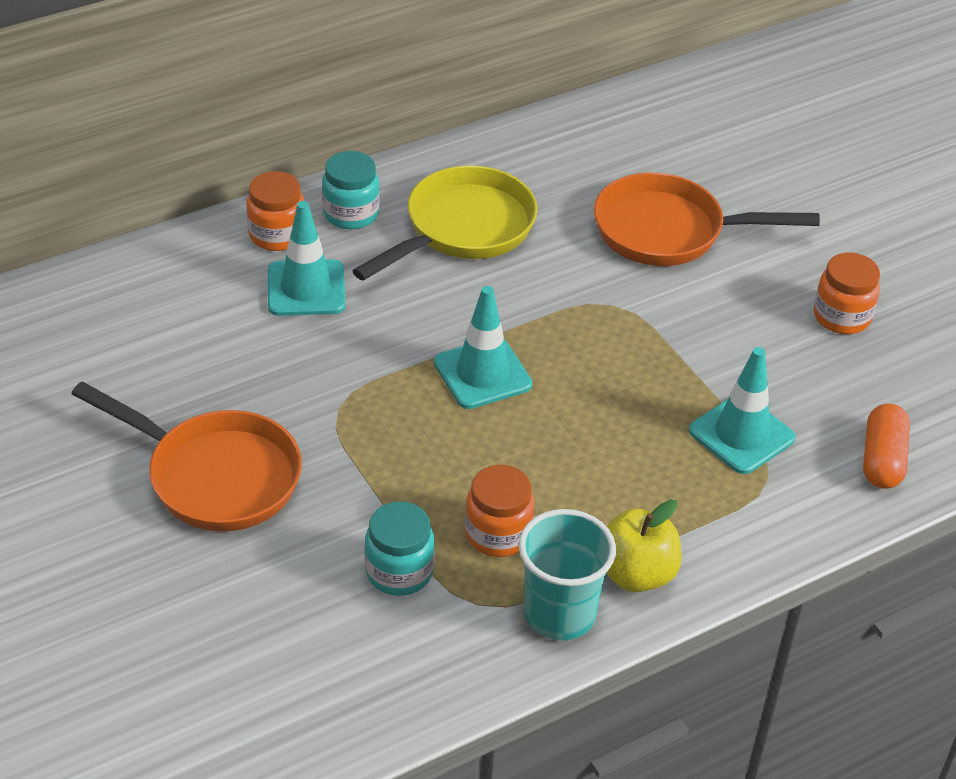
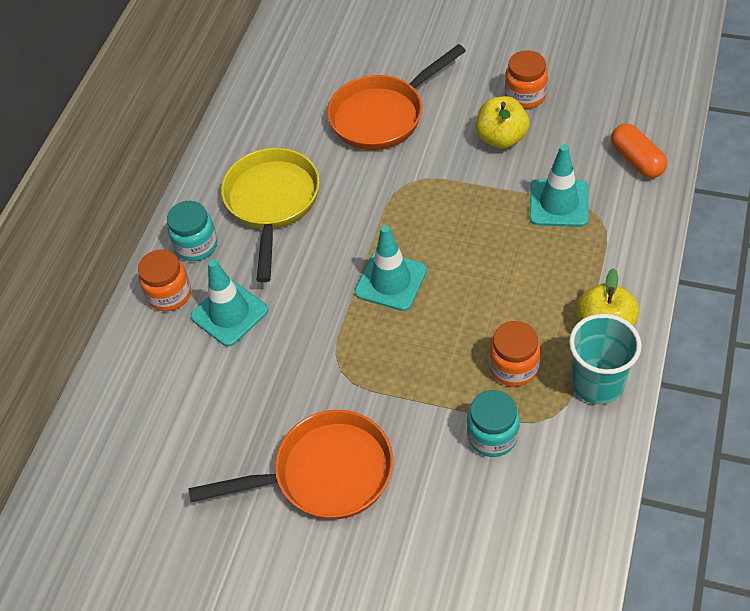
camera: 35 degrees left, 10 degrees up
(762, 336) = (501, 138): none -> yellow apple

